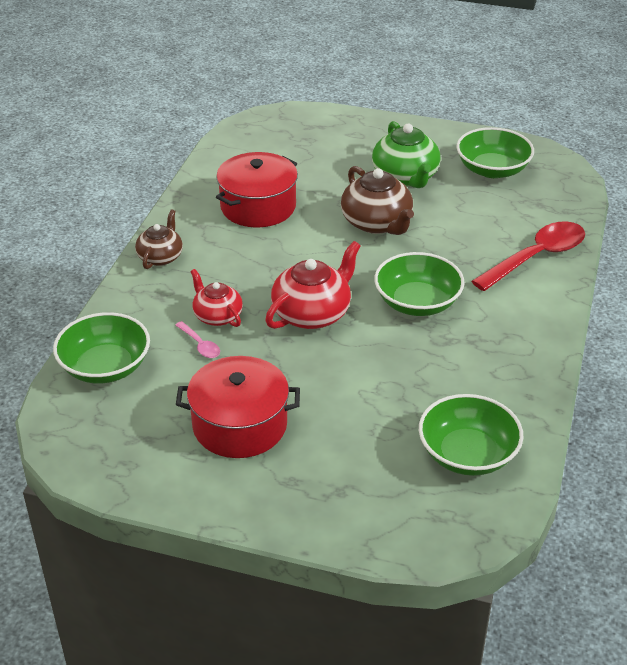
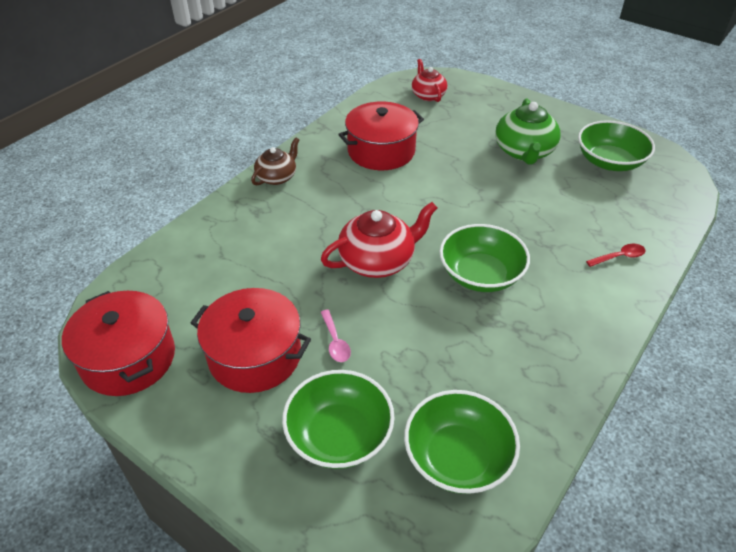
camera: 20 degrees right, 5 degrees up
(105, 367) = (175, 265): green bowl -> green bowl (339, 435)
(114, 460) = (128, 358): none -> red pot
(200, 345) = (264, 266): pink spoon -> pink spoon (335, 342)
(217, 316) = (294, 242): red teapot -> red teapot (428, 95)
(377, 223) = (478, 188): brown teapot -> none
(536, 257) = (619, 257): red spoon -> red spoon, size x0.44

